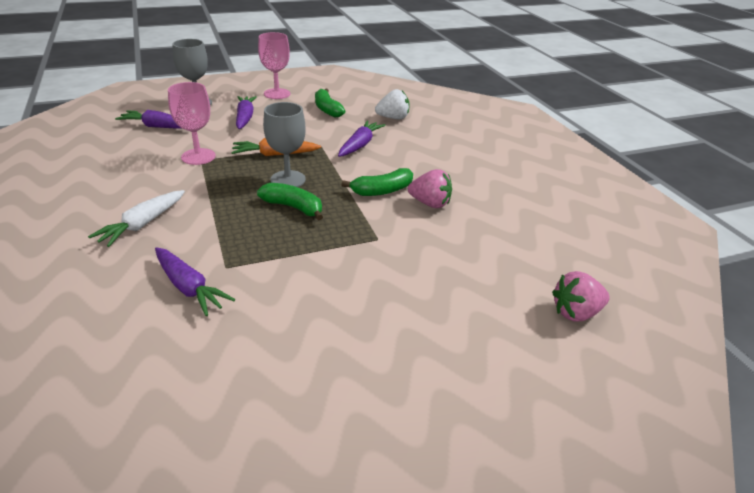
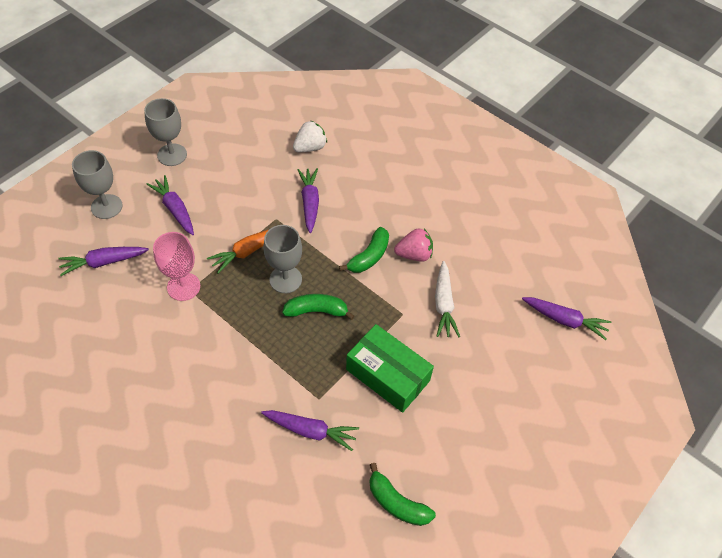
camera: 30 degrees left, 20 degrees up
(143, 224) = (217, 390): white carrot -> white carrot (443, 304)
(277, 94) = (172, 155): pink goblet -> grey goblet
(315, 277) = (388, 375): none -> green box
(327, 109) = (241, 160): green banana -> green banana (397, 503)
(576, 313) = (564, 320): pink strawberry -> purple carrot

